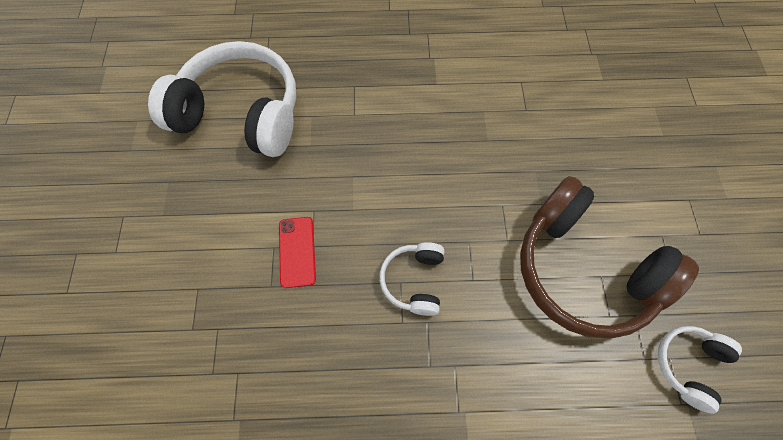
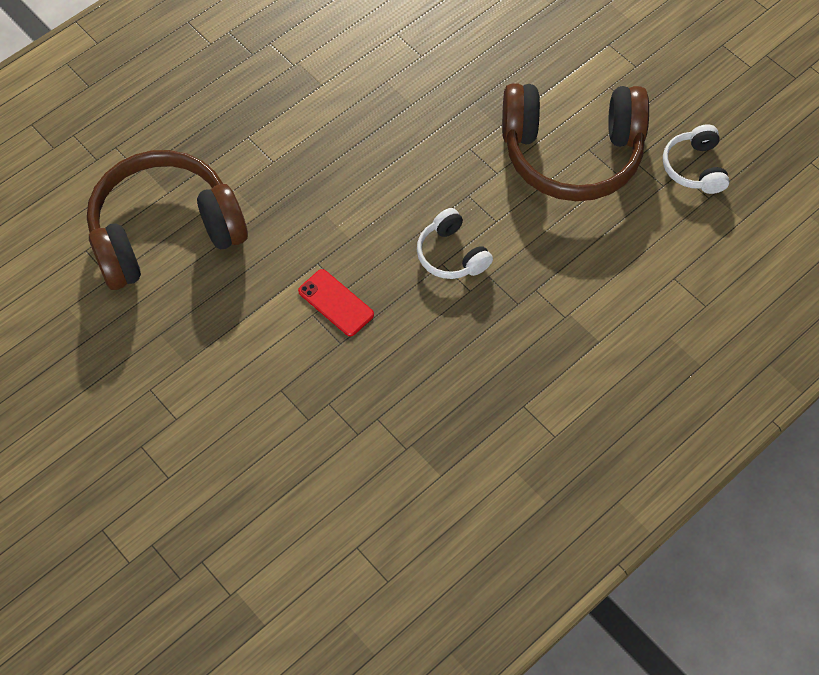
camera: 40 degrees left, 5 degrees down
(241, 114) = (165, 233): white headphones -> brown headphones

